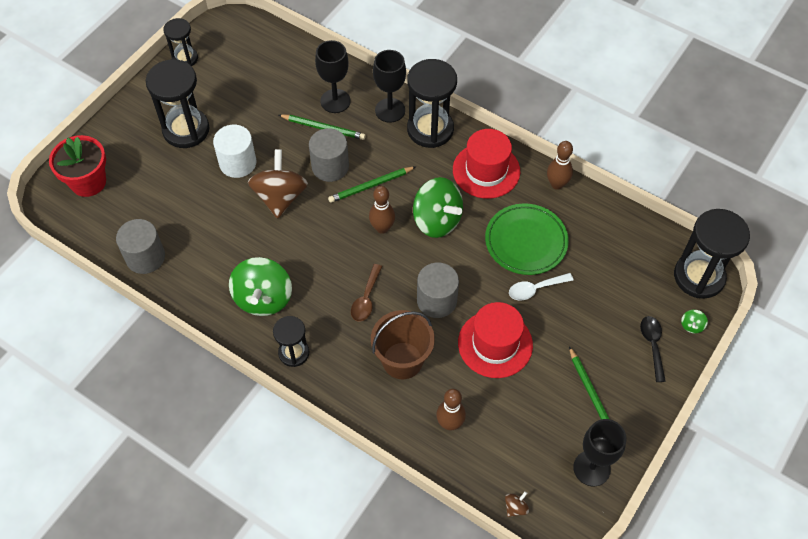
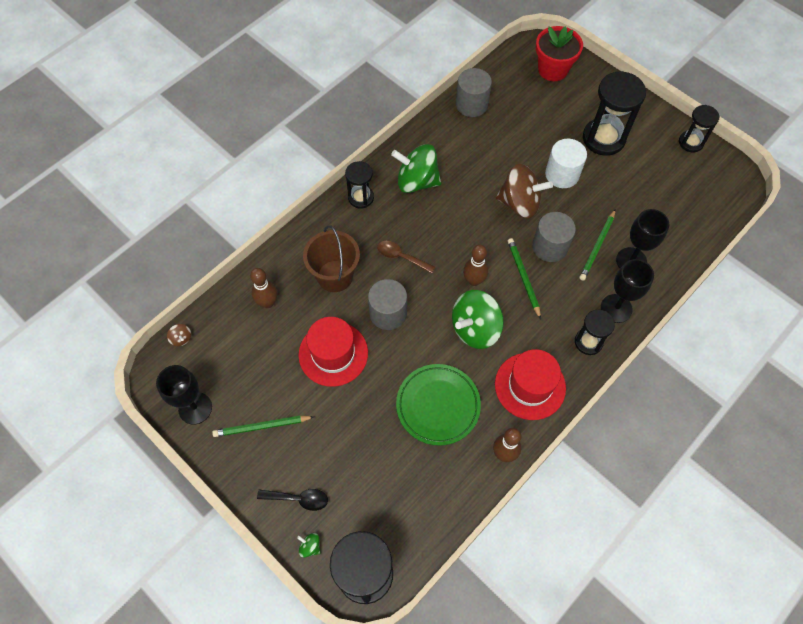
camera: 100 degrees right, 5 degrees up
(430, 129) = (588, 342): black hourglass -> black hourglass, size x0.58
(535, 289) = (383, 402): white spoon -> none

